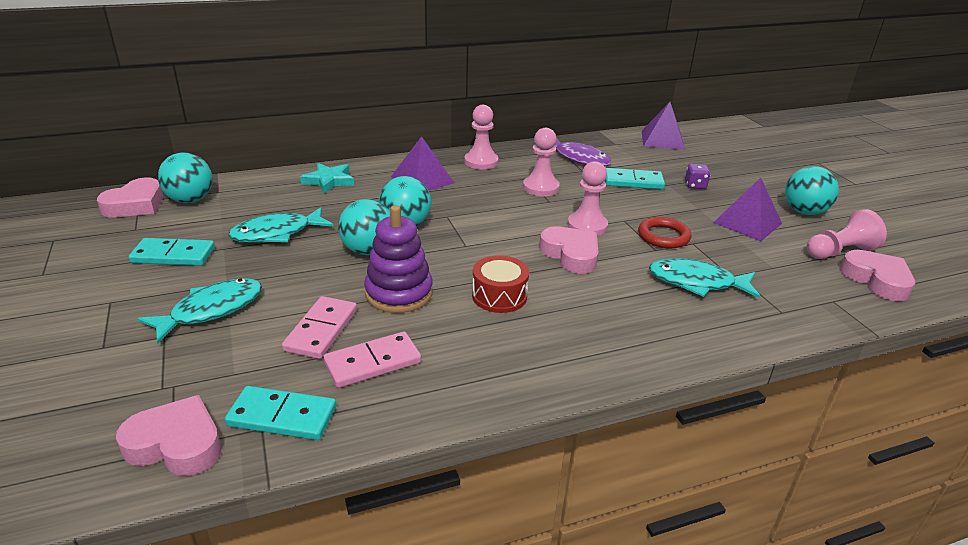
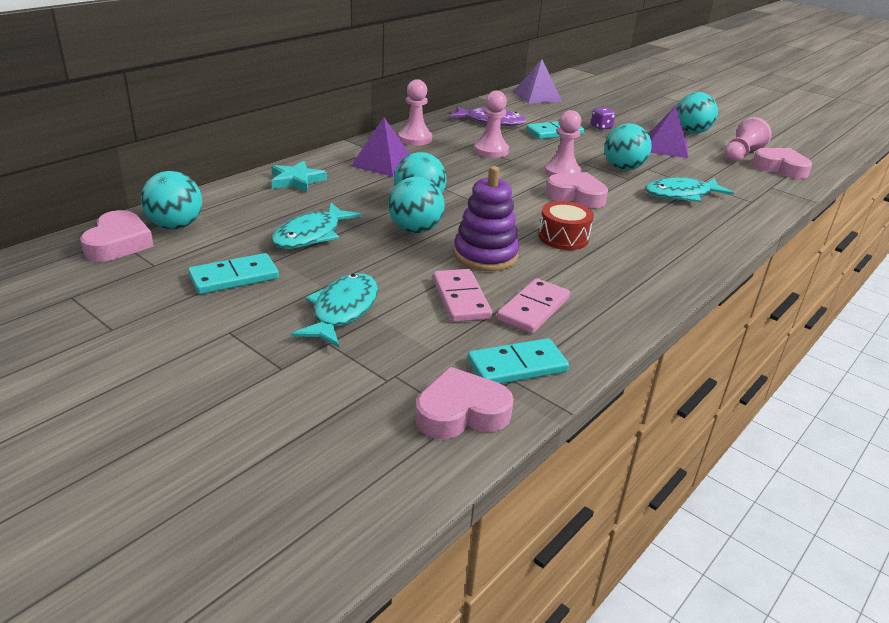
camera: 30 degrees left, 0 degrees up
(663, 236) = (623, 168): red ring -> turquoise ball

